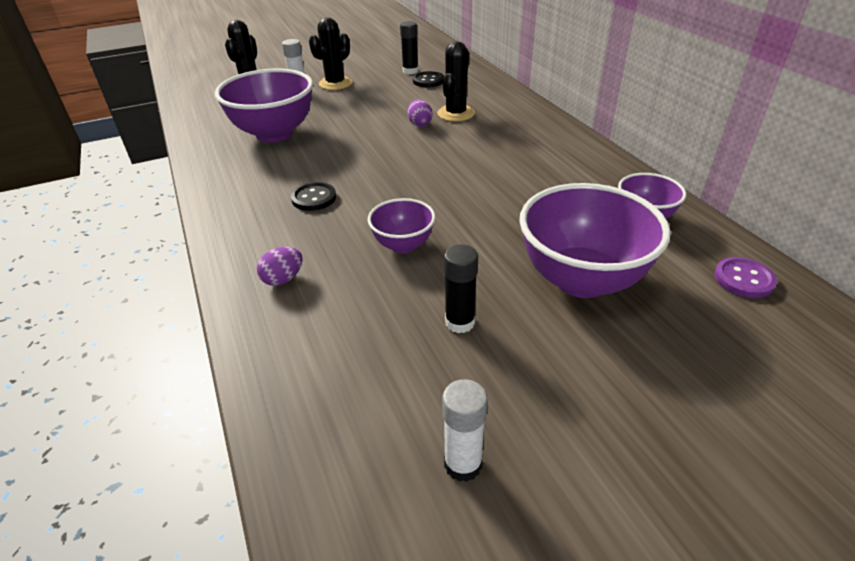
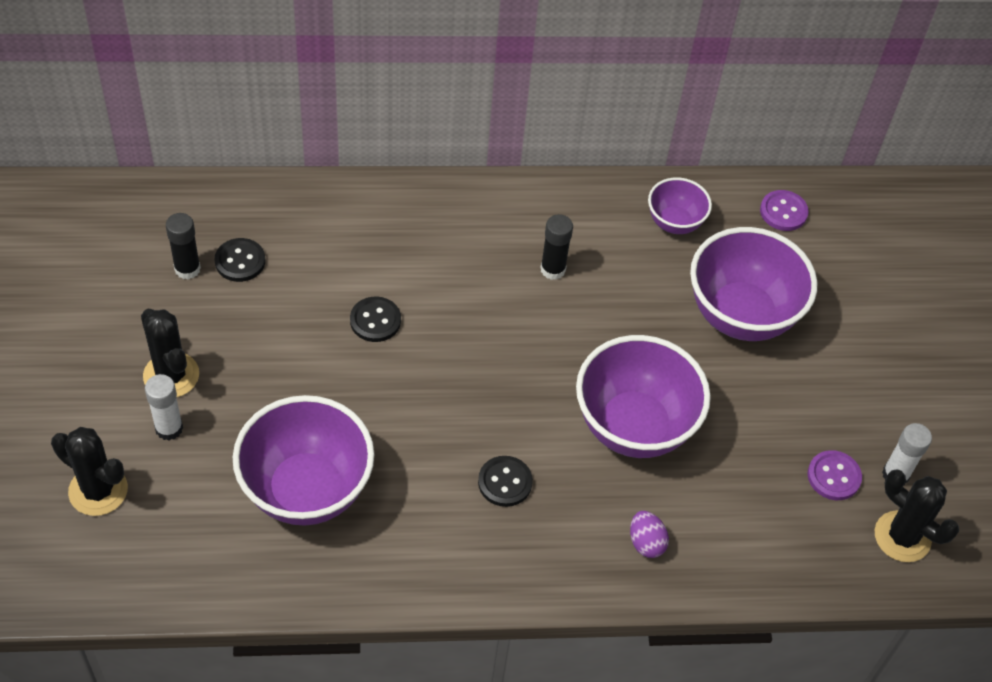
camera: 75 degrees left, 15 degrees up
(403, 245) = (634, 427): purple bowl -> purple bowl, size x1.89
(420, 124) = (375, 320): purple egg -> black button
(426, 399) = (833, 476): none -> purple button
(455, 114) = (368, 273): black cactus -> black cactus (902, 537)
(460, 322) = (760, 423): black glue stick -> black glue stick (553, 269)

